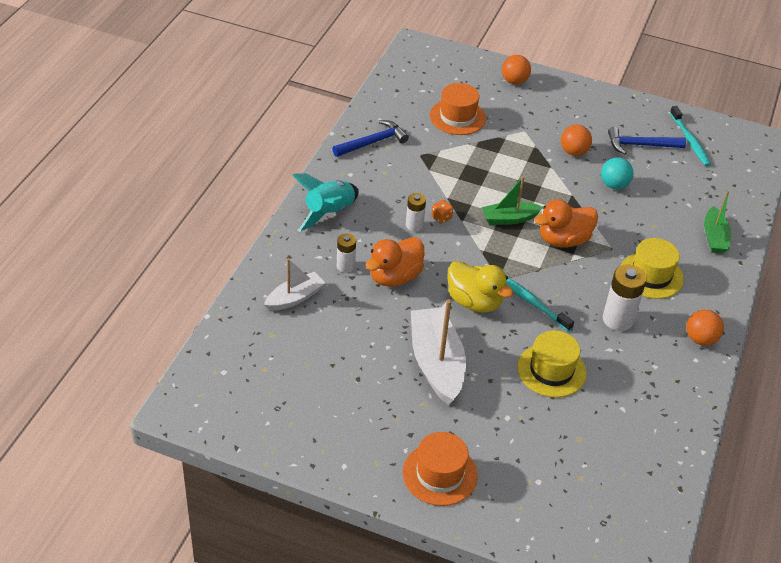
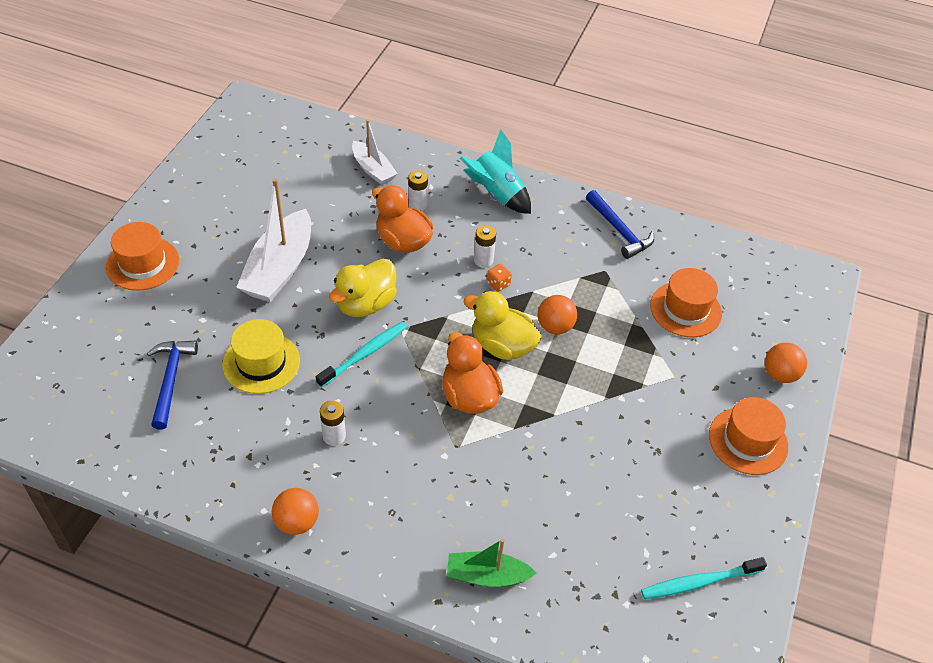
camera: 90 degrees right, 5 degrees up
(436, 363) = (280, 268): white boat -> white boat turned 120 degrees clockwise
(509, 219) = (502, 346): green boat -> yellow duck
(573, 152) = (642, 427): orange ball -> orange ball (555, 327)
(575, 104) = (748, 441): none -> orange hat
(614, 185) = (580, 465): turquoise ball -> none
(618, 319) = (334, 436): white battery -> white battery, size x0.60
(640, 145) = (674, 511): blue hammer -> blue hammer (171, 380)
(651, 275) = (409, 484): yellow hat -> none

